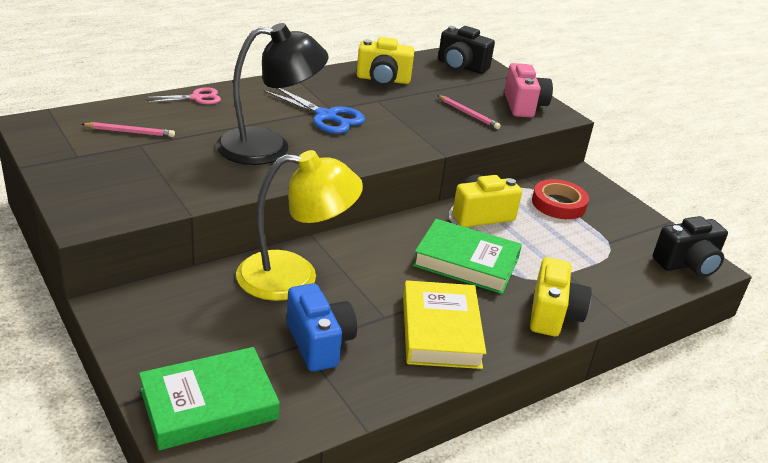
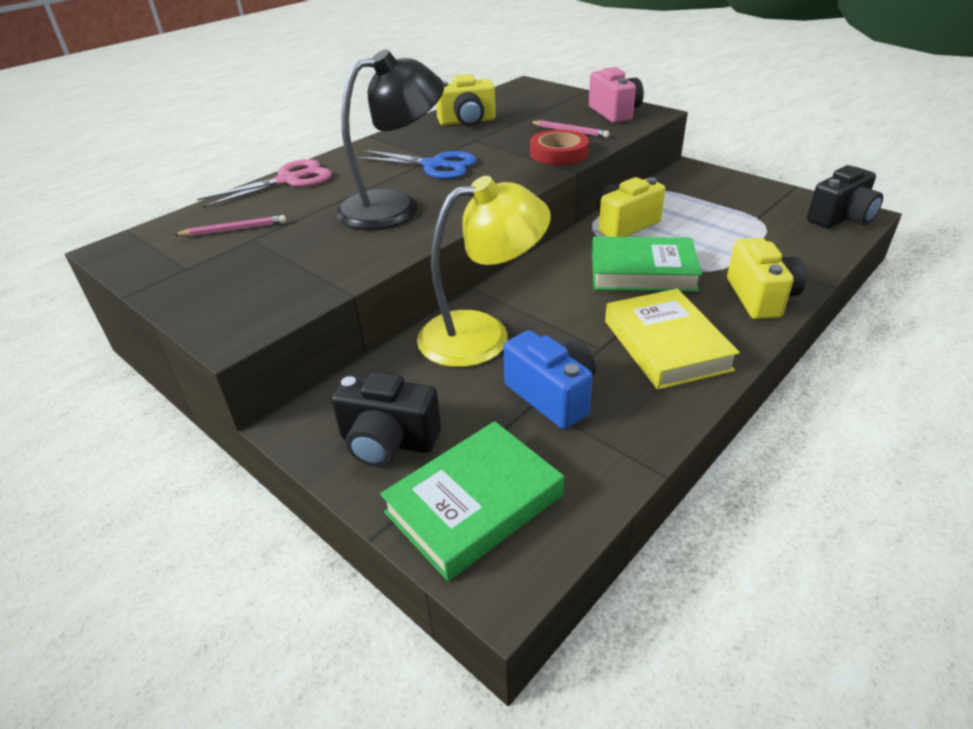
camera: 10 degrees left, 5 degrees up
(196, 98) = (288, 180): pink scissors -> pink scissors, size x1.59
(461, 66) = (532, 95): black camera -> black camera (388, 441)
(558, 204) = (688, 197): red tape -> red tape (558, 153)

